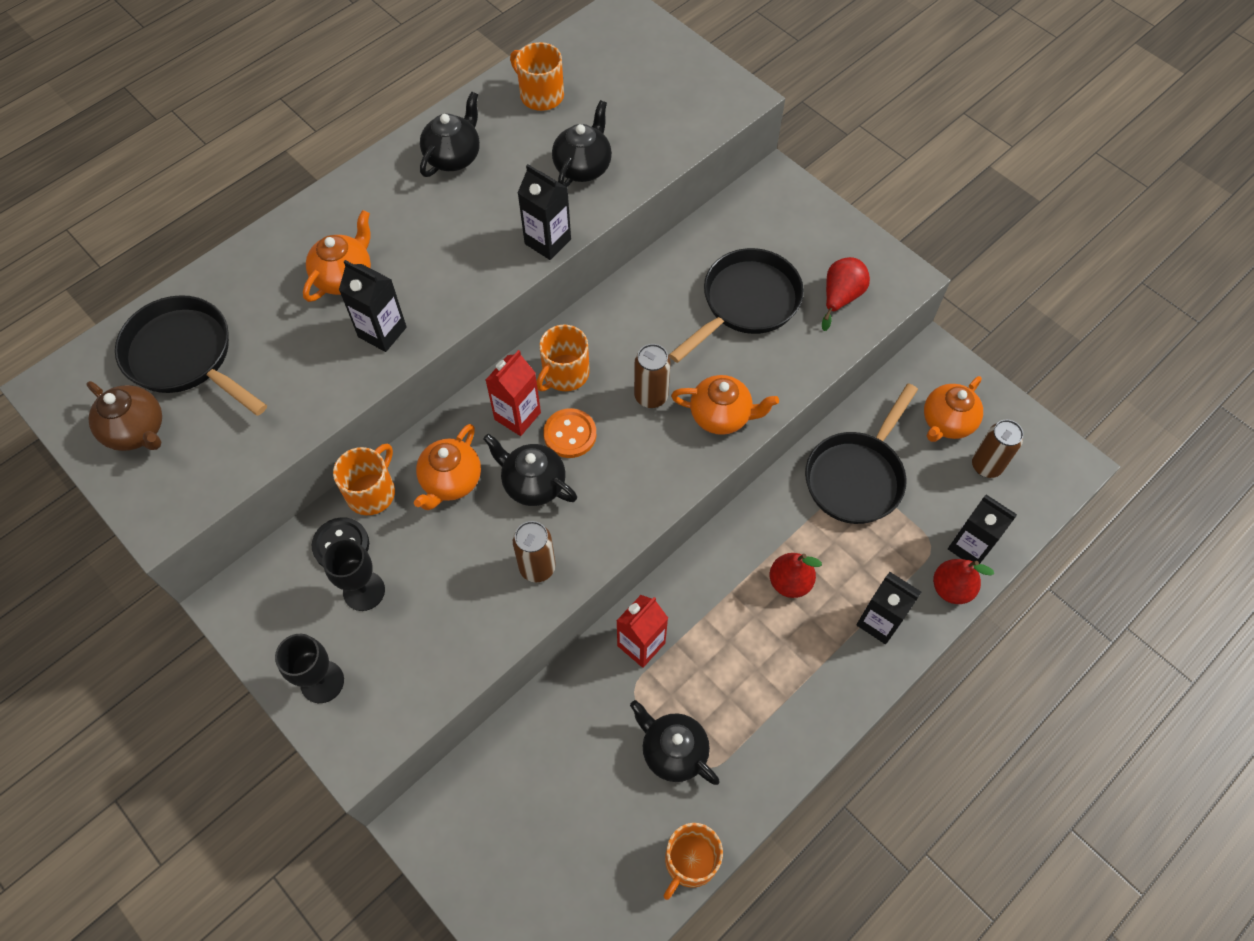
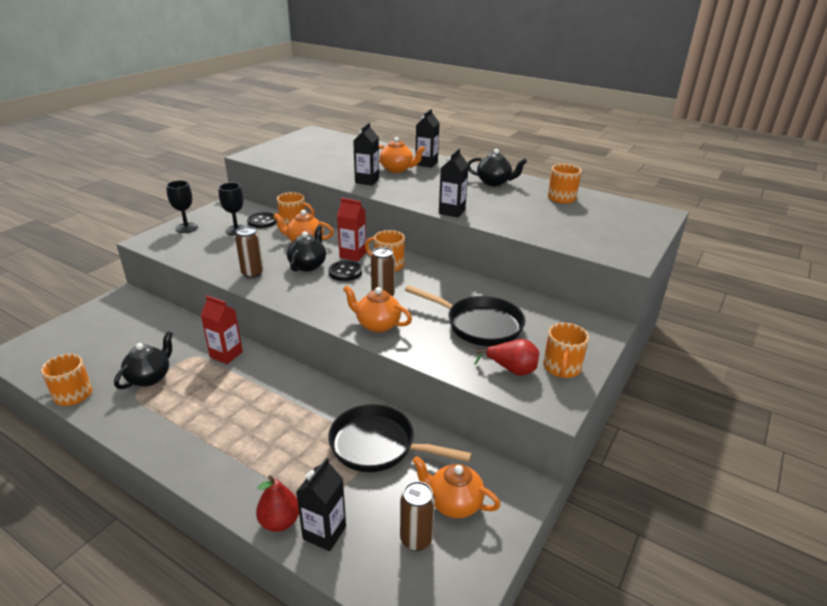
camera: 75 degrees right, 30 degrees down
(137, 431) = (295, 146): brown teapot -> none
(185, 356) = (336, 148): black pan -> none
(570, 434) = (345, 272): orange button -> black button
(583, 167) = (516, 215): black teapot -> none
(721, 416) = (377, 325): orange teapot -> orange teapot turned 120 degrees clockwise
(789, 582) = (277, 417): red pear -> none
(845, 250) = (561, 368): none -> orange mug
(879, 621) = (245, 473): black carton -> black carton (426, 163)

